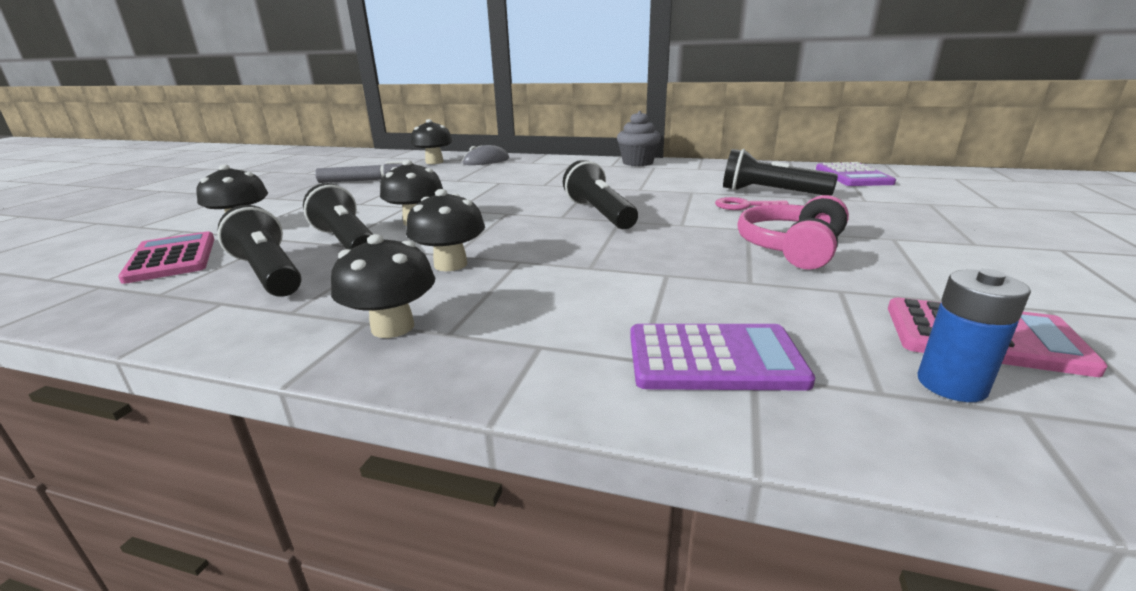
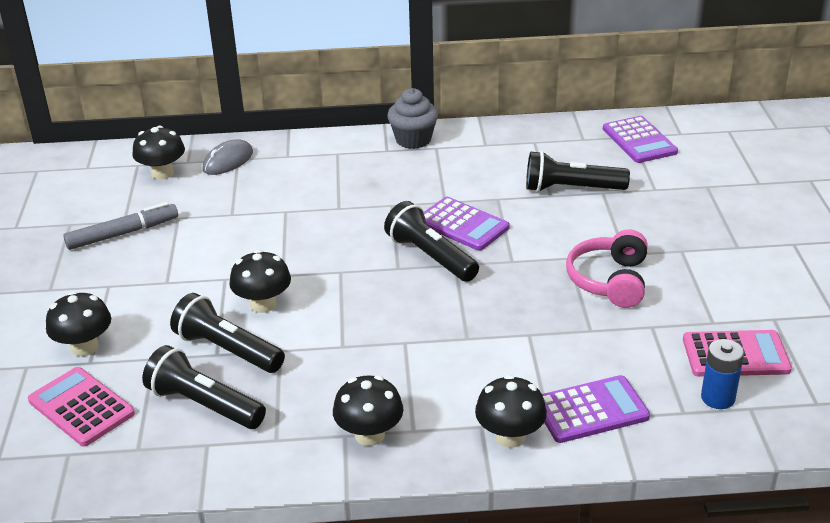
camera: 20 degrees left, 10 degrees up
(450, 264) = (352, 359): black mushroom -> black mushroom (510, 436)
(646, 201) = (462, 225): none -> purple calculator
(745, 206) = (555, 219): pink key -> none

